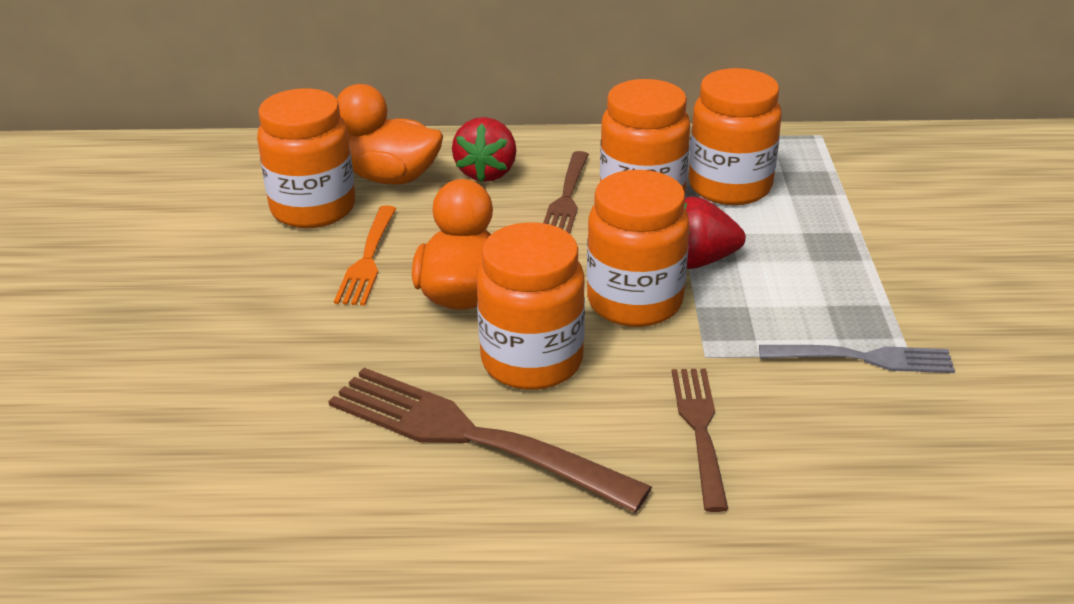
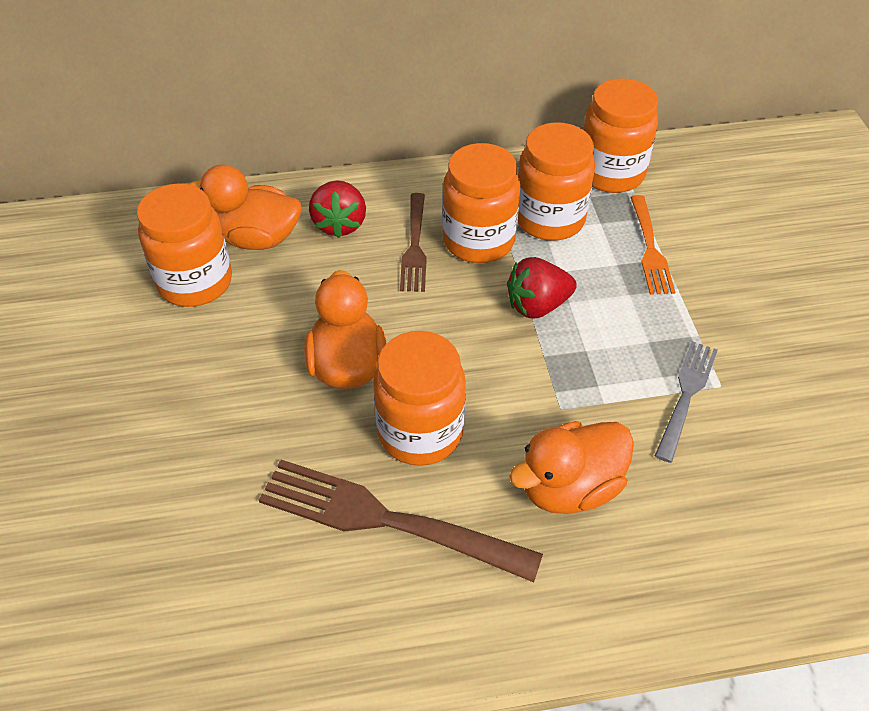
camera: 10 degrees left, 15 degrees up
(368, 259) = (257, 335): orange fork -> orange fork (650, 249)
(634, 302) = (493, 357): orange jar -> orange jar (611, 173)
(700, 430) = (569, 487): brown fork -> orange duck
(863, 358) = (686, 395): grey fork -> grey fork turned 60 degrees counterclockwise

